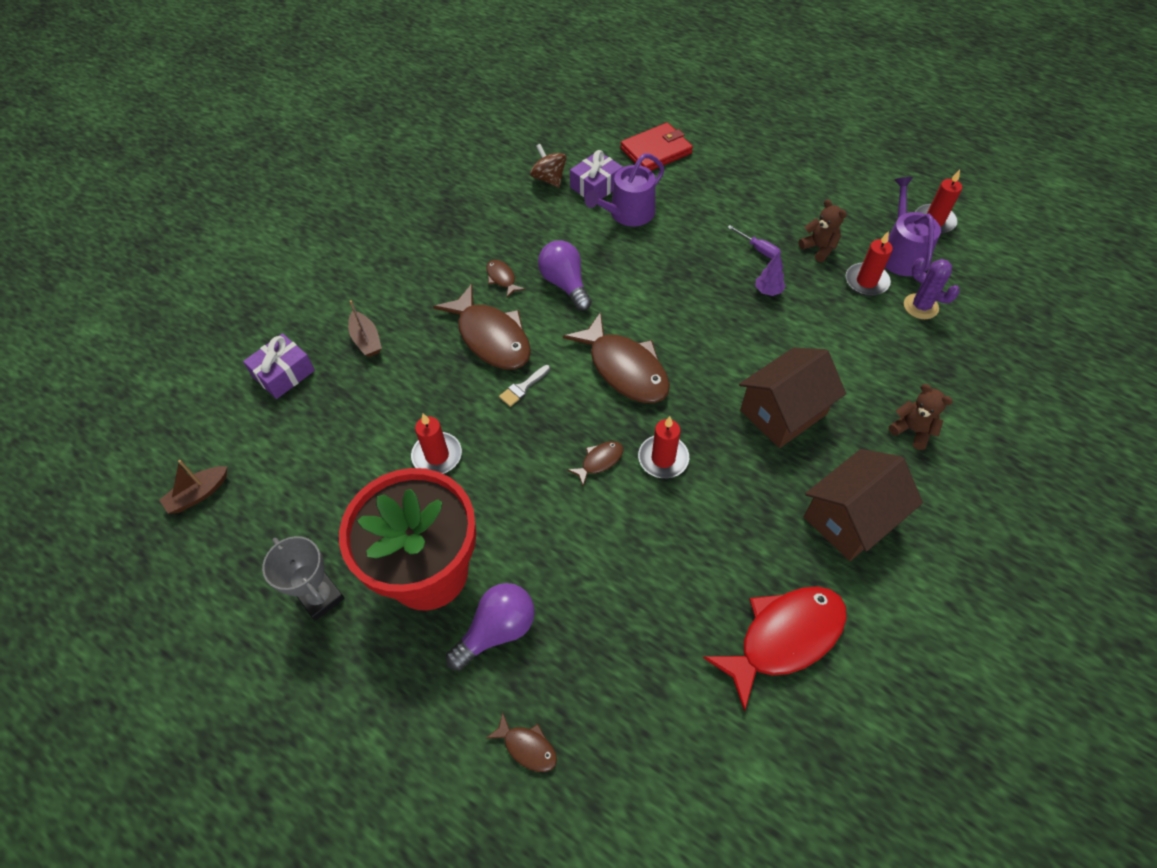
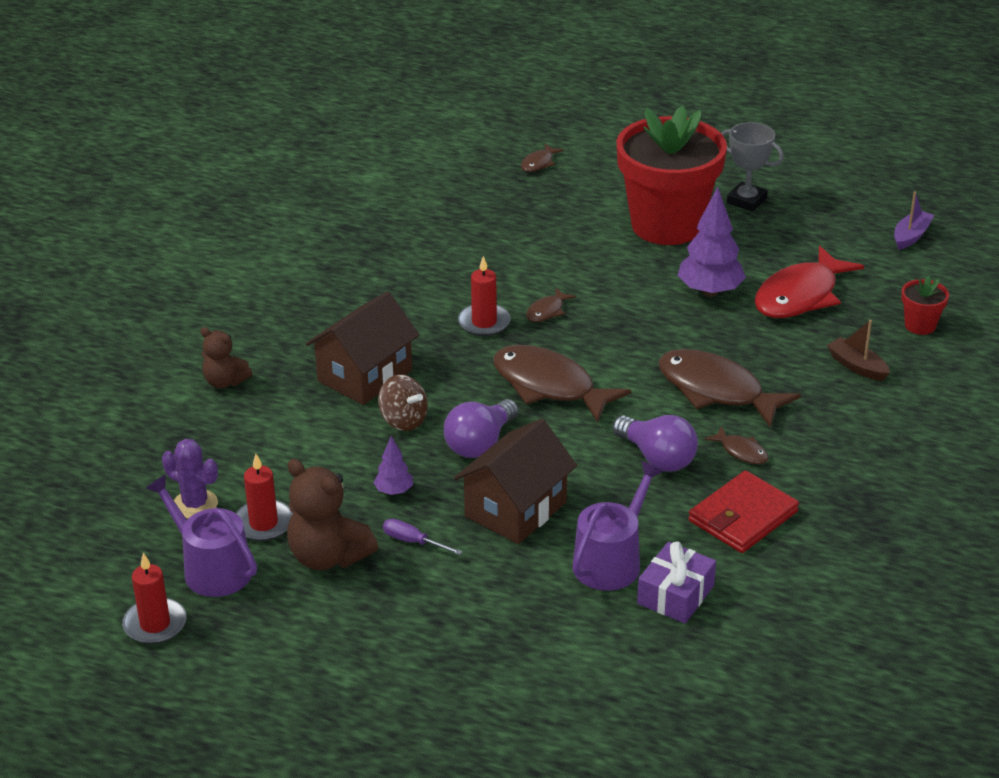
camera: 165 degrees right, 20 degrees down
(198, 494) = (911, 236): brown boat -> purple boat
(284, 374) = (920, 325): purple gift -> red flower pot
(437, 455) = (710, 291): red candle -> purple tree
(497, 630) = (590, 206): purple light bulb -> purple light bulb (480, 443)
(523, 387) = (654, 353): grey brush -> none
(527, 747) = (539, 163): brown fish -> brown fish turned 75 degrees counterclockwise
(549, 179) = (752, 594): brown spinning top -> brown spinning top (403, 420)
(656, 151) = (603, 671): red wallet -> red wallet (742, 516)
(784, 638) = (353, 235): red fish -> red fish (800, 296)
(819, 248) = (328, 556): brown teddy bear -> brown teddy bear, size x1.63
(850, 518) = (294, 309): brown house -> brown house (515, 509)
(901, 253) = (211, 568): purple watering can -> purple watering can turned 150 degrees clockwise

